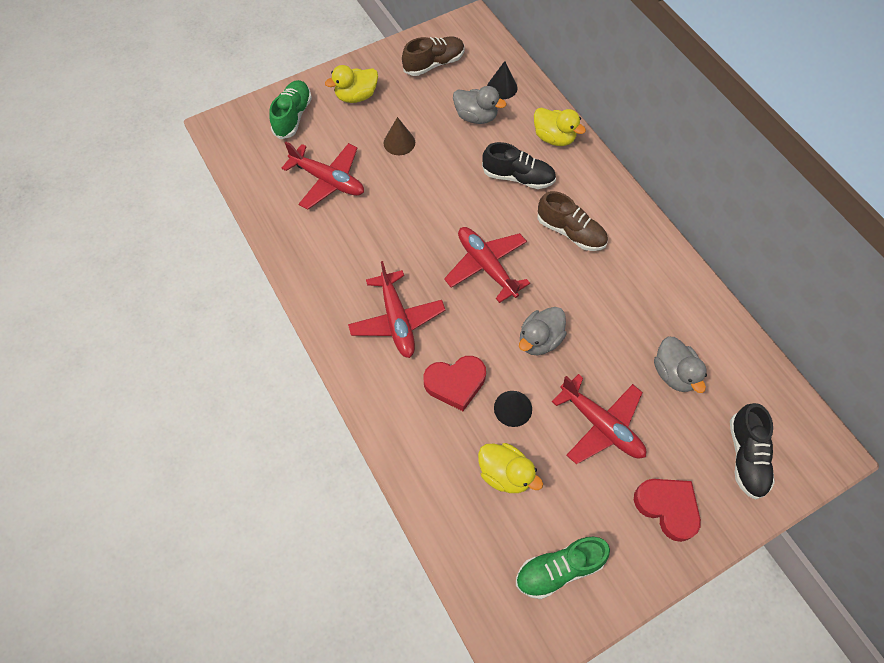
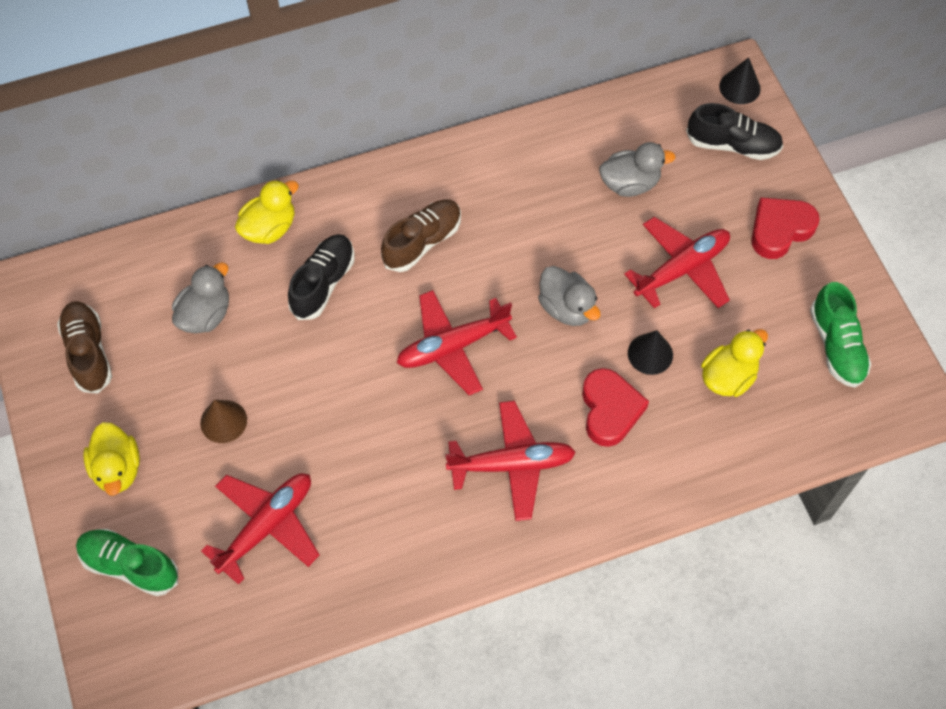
camera: 80 degrees left, 0 degrees up
(502, 87) = (162, 272): black cone -> black cone (739, 87)

